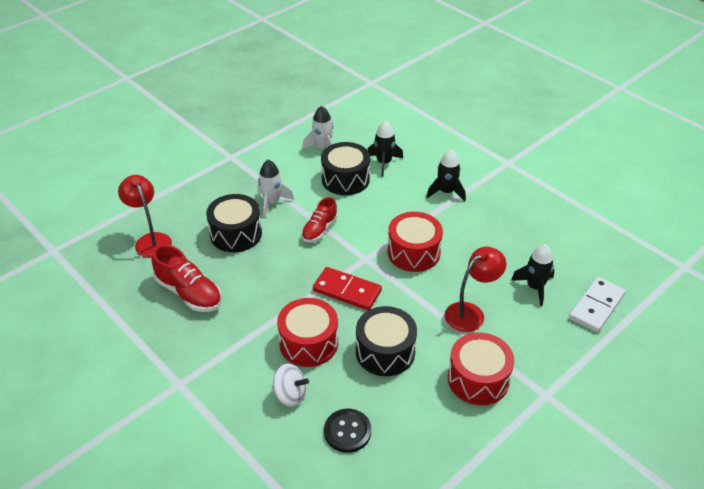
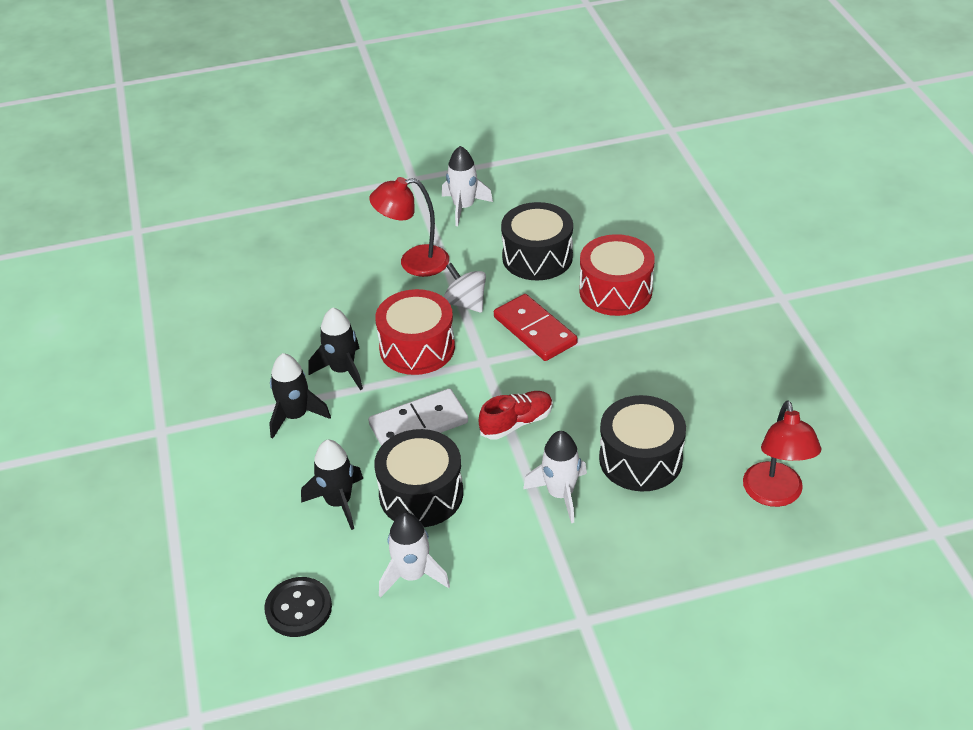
camera: 150 degrees left, 0 degrees up
(189, 293) = (739, 394): red shoe -> none
(290, 395) = (662, 251): white spinning top -> white spinning top (466, 303)
(347, 431) = (622, 208): black button -> black button (298, 608)
(478, 379) = (464, 207): red drum -> white rocket
(535, 287) = (318, 264): black rocket -> black rocket (342, 370)
(596, 306) = (278, 226): white domino -> white domino (418, 424)

